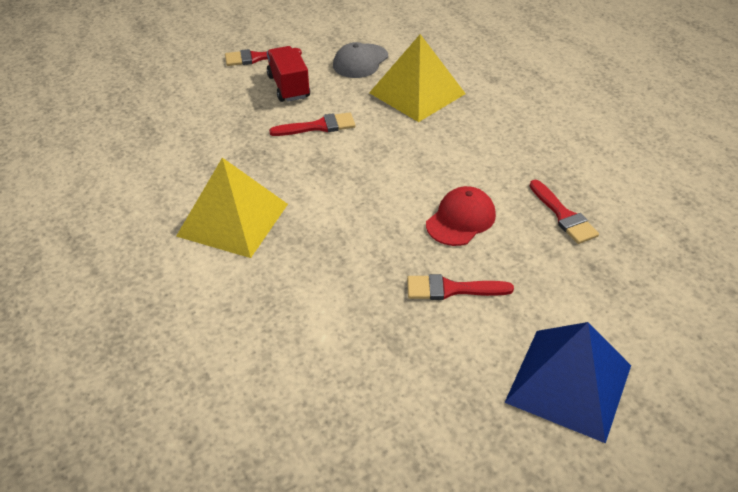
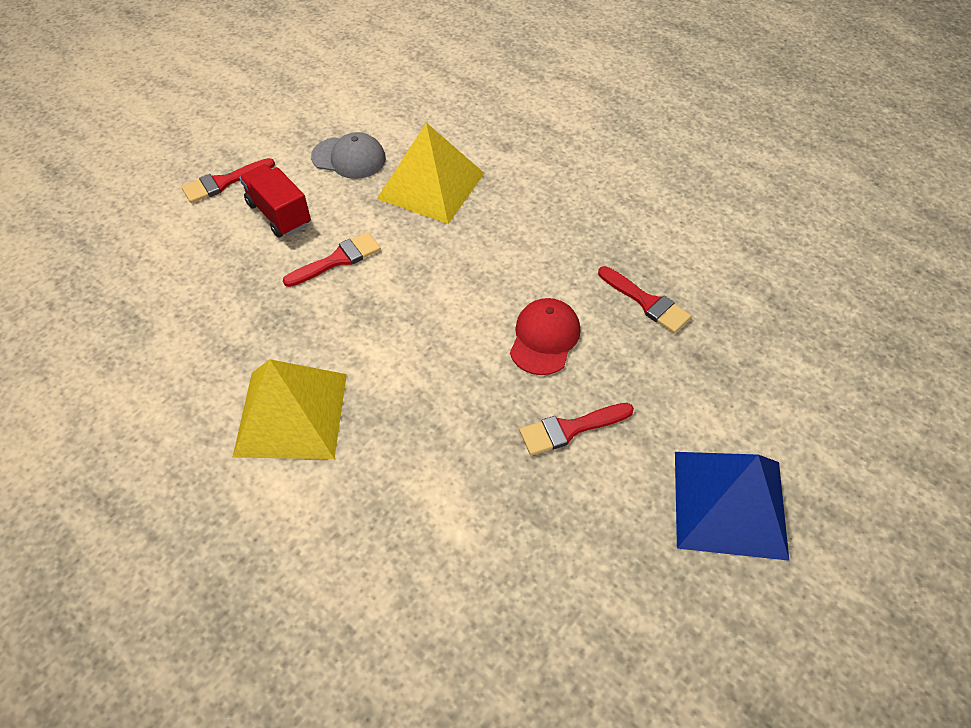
camera: 20 degrees left, 10 degrees up
(360, 61) = (349, 158): grey cap -> grey cap turned 90 degrees counterclockwise

